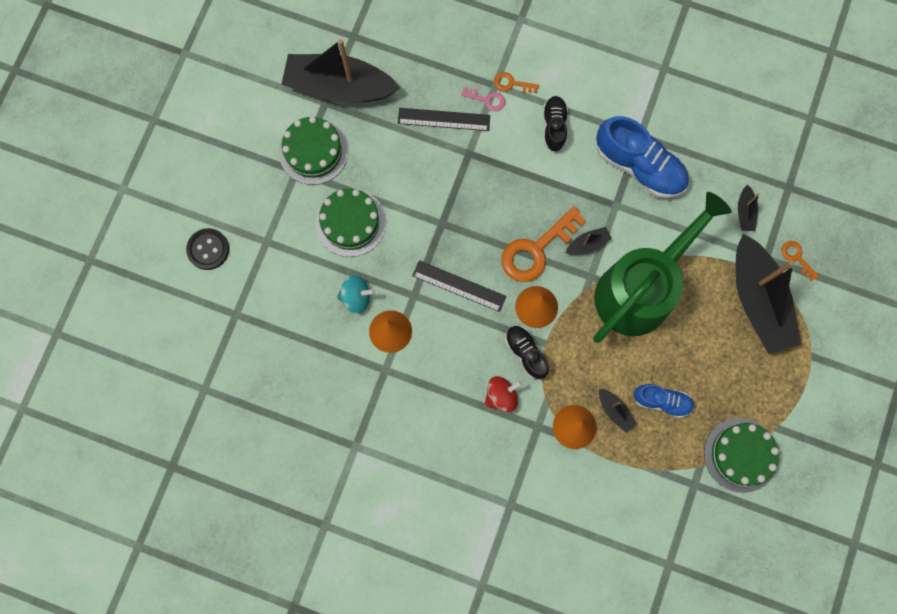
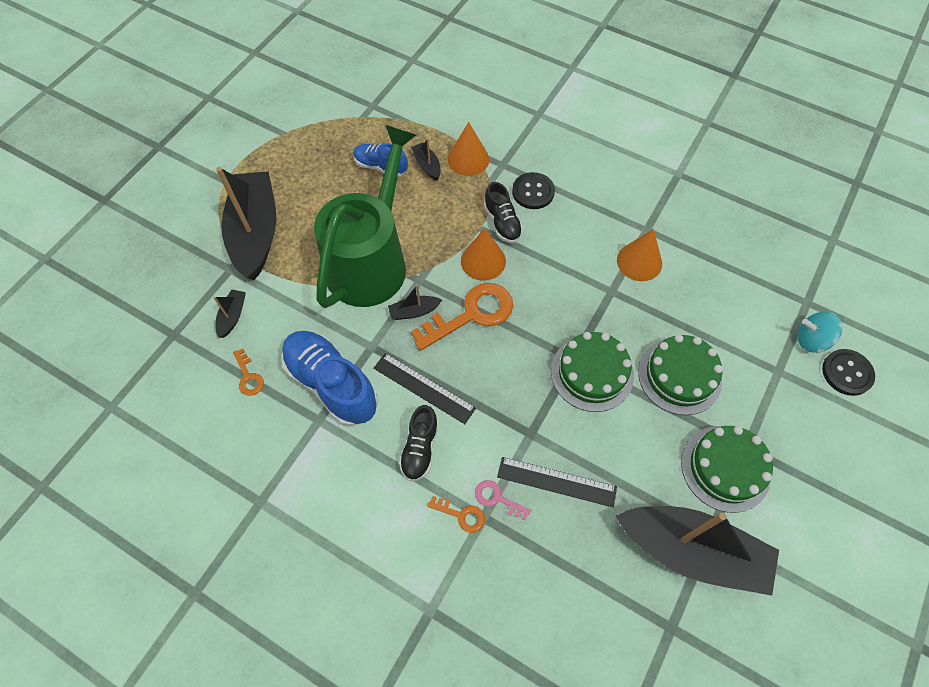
camera: 170 degrees left, 15 degrees down
(356, 297) = (674, 298): turquoise spinning top -> turquoise spinning top (811, 340)
(459, 286) = (562, 292): black ruler -> black ruler (424, 388)
(501, 396) = (533, 192): red spinning top -> black button
(640, 289) = (371, 260): green watering can -> green watering can turned 150 degrees clockwise
(741, 455) = (323, 119): green cake -> green cake (592, 373)
(797, 258) = (198, 264): orange key -> orange key (248, 376)

